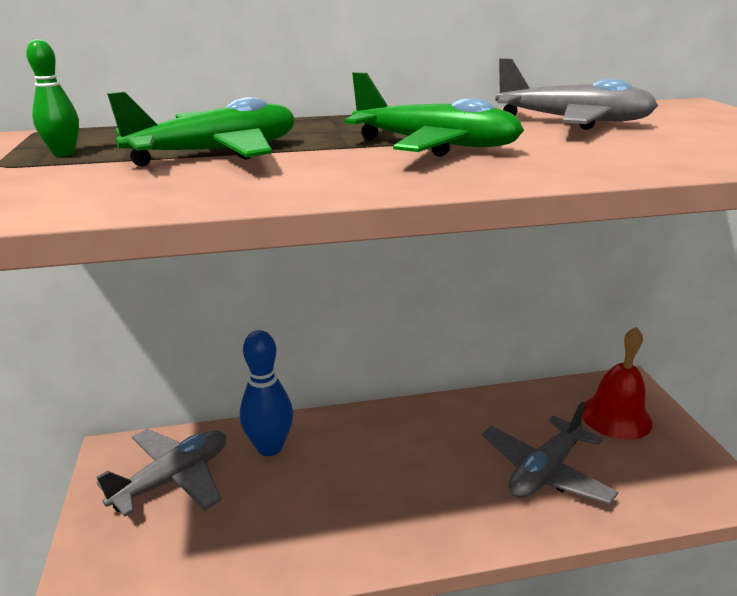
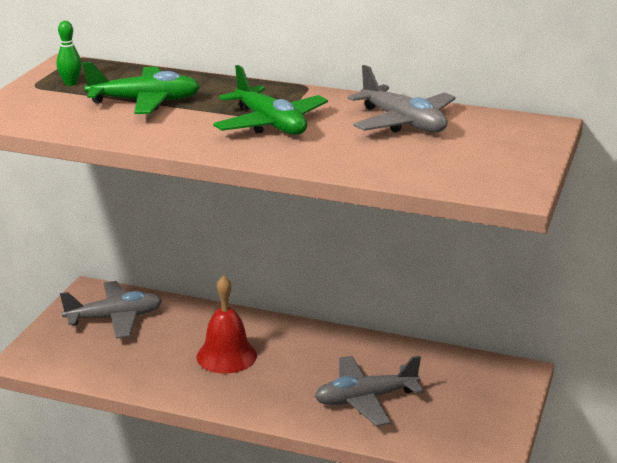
camera: 30 degrees right, 0 degrees up
(270, 447) = (190, 321): blue bowling pin -> none
(615, 416) = (472, 388): red bell -> red bell (226, 356)

